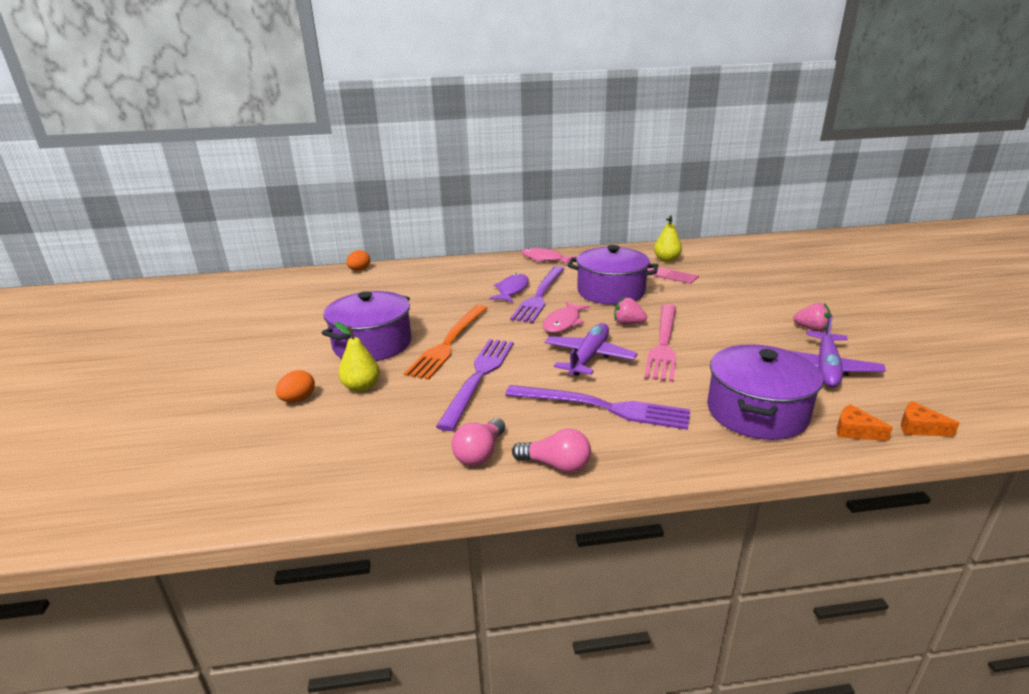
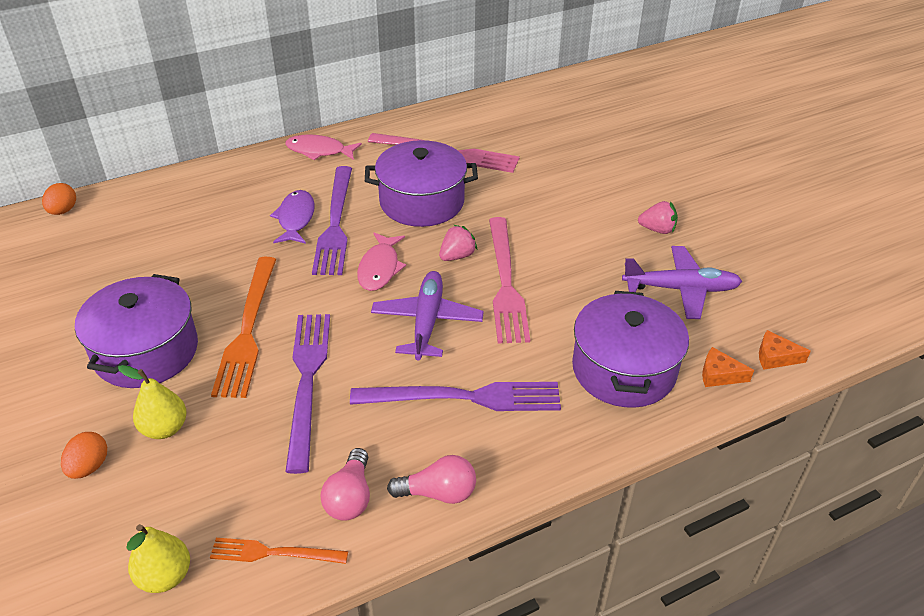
camera: 20 degrees left, 15 degrees up
(402, 477) = (274, 553): none -> orange fork
(628, 323) = (457, 256): pink strawberry -> pink strawberry turned 135 degrees clockwise
(666, 260) = (474, 131): yellow pear -> yellow pear (165, 576)
(826, 368) = (680, 289): purple plane -> purple plane turned 90 degrees counterclockwise

